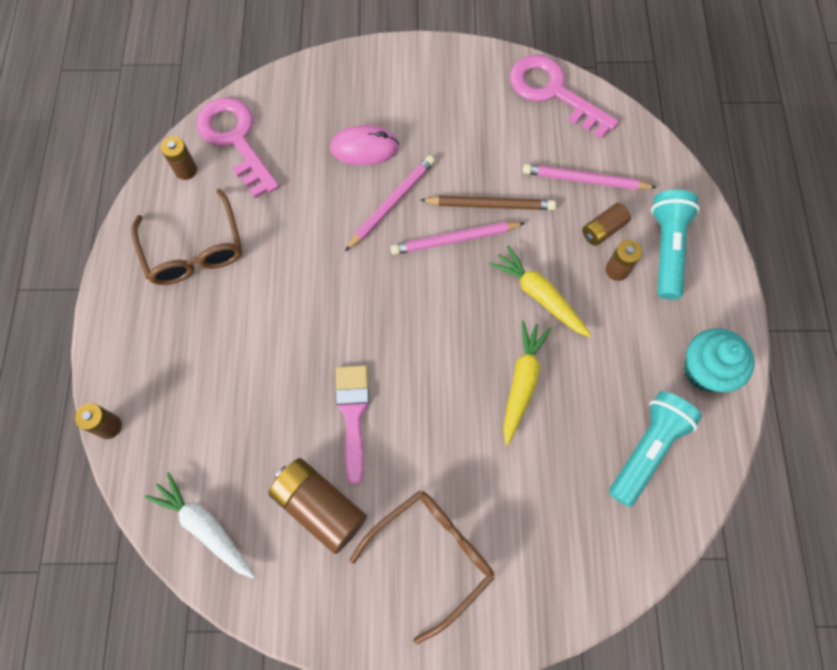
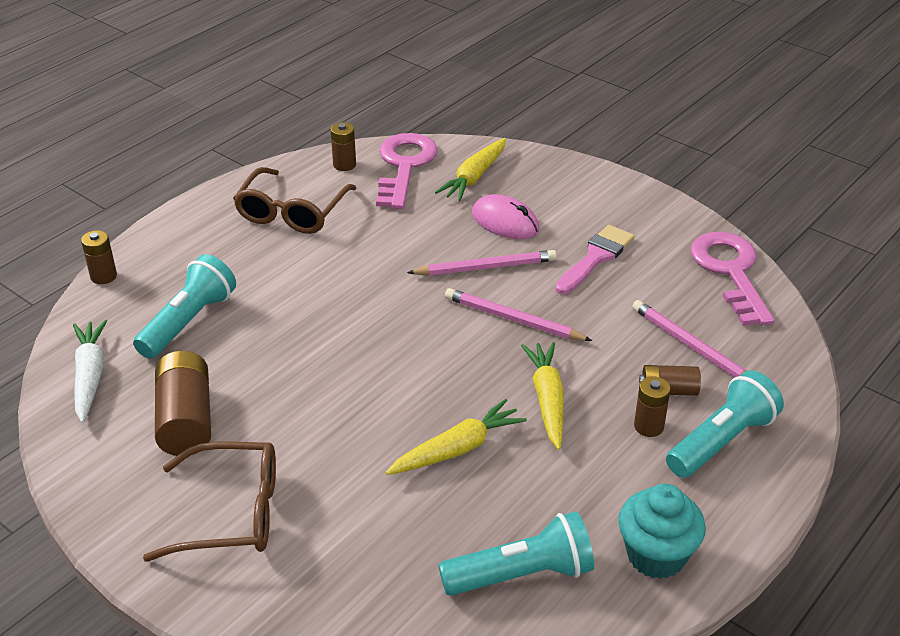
camera: 40 degrees right, 30 degrees down
(226, 418) = (188, 322): none -> turquoise flashlight
(300, 116) = (474, 177): none -> yellow carrot
(353, 414) = (285, 379): pink brush -> pink brush (596, 258)
(490, 205) = (575, 314): brown pencil -> none

